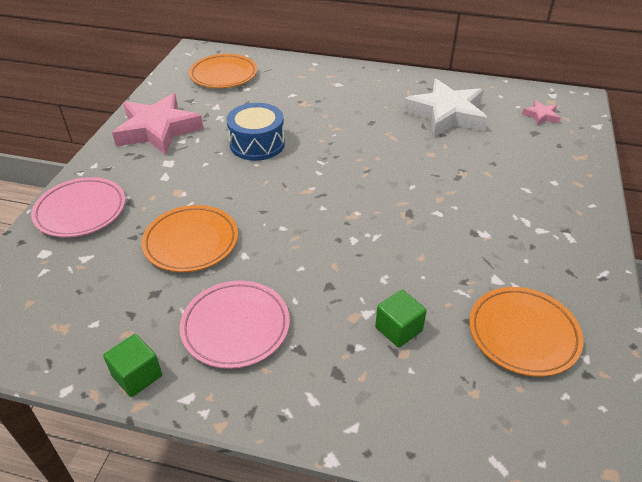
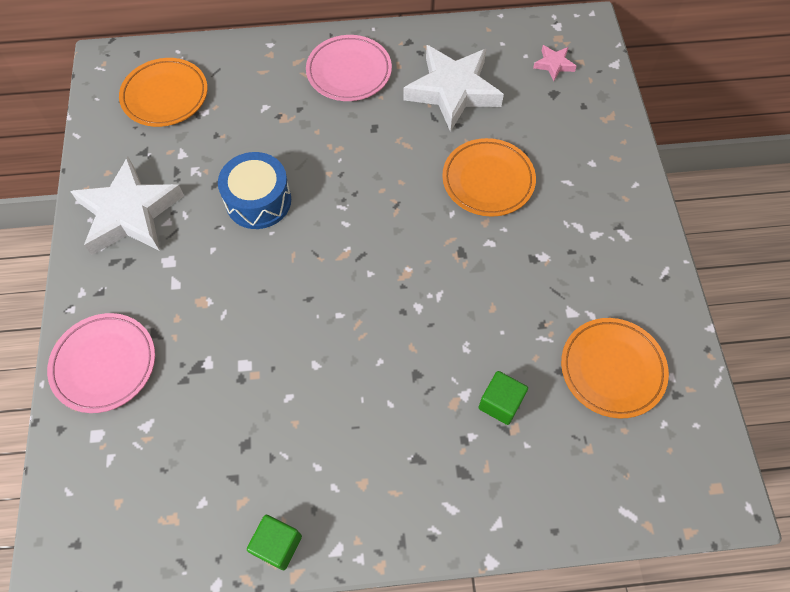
camera: 20 degrees left, 20 degrees up
(158, 130) = (129, 213): pink star -> white star
(191, 242) = (251, 366): orange plate -> orange plate (488, 180)
(235, 327) = (346, 456): pink plate -> pink plate (349, 72)

